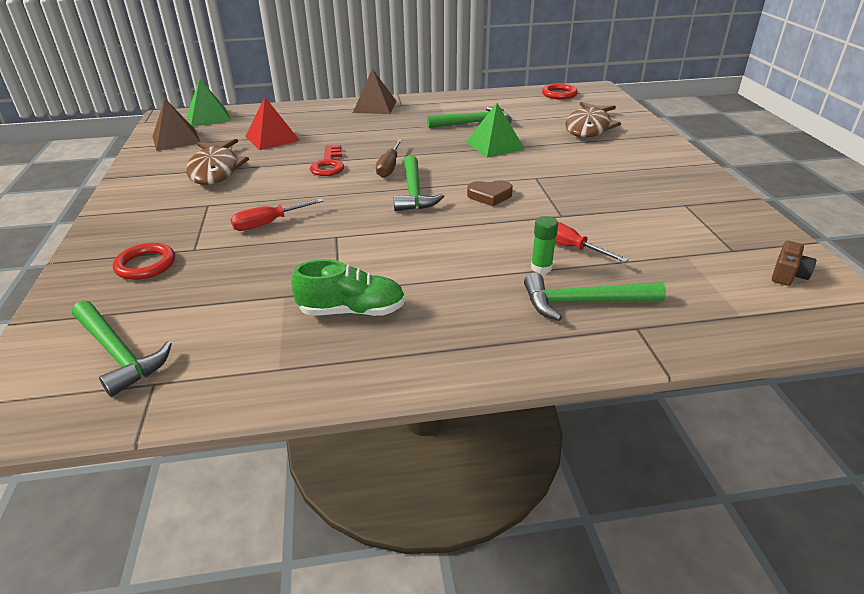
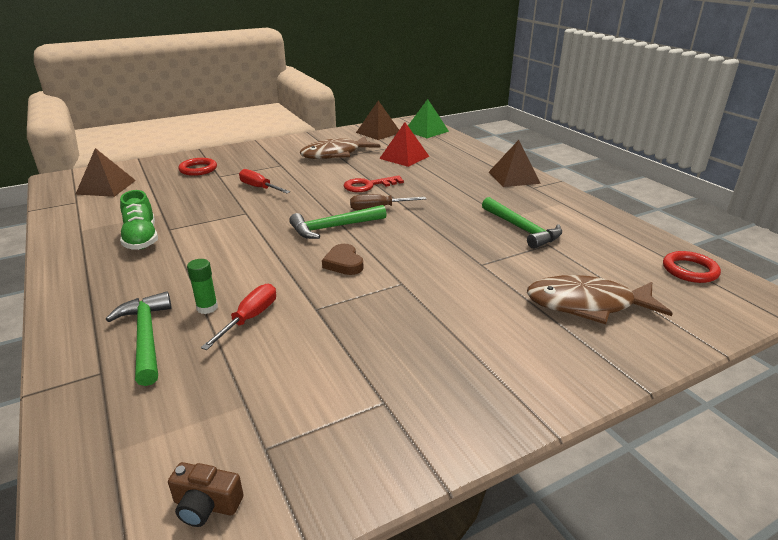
camera: 70 degrees right, 5 degrees down
(118, 353) = (106, 187): green hammer -> brown pyramid
(494, 145) = (470, 249): green pyramid -> none

